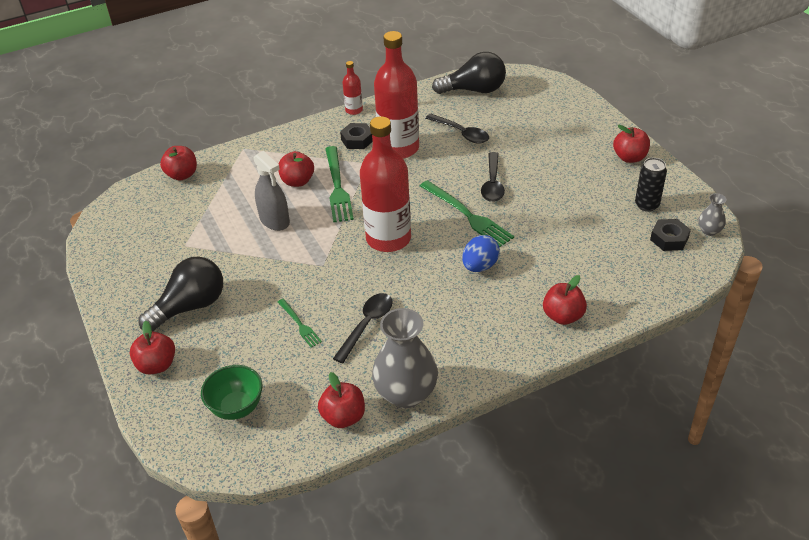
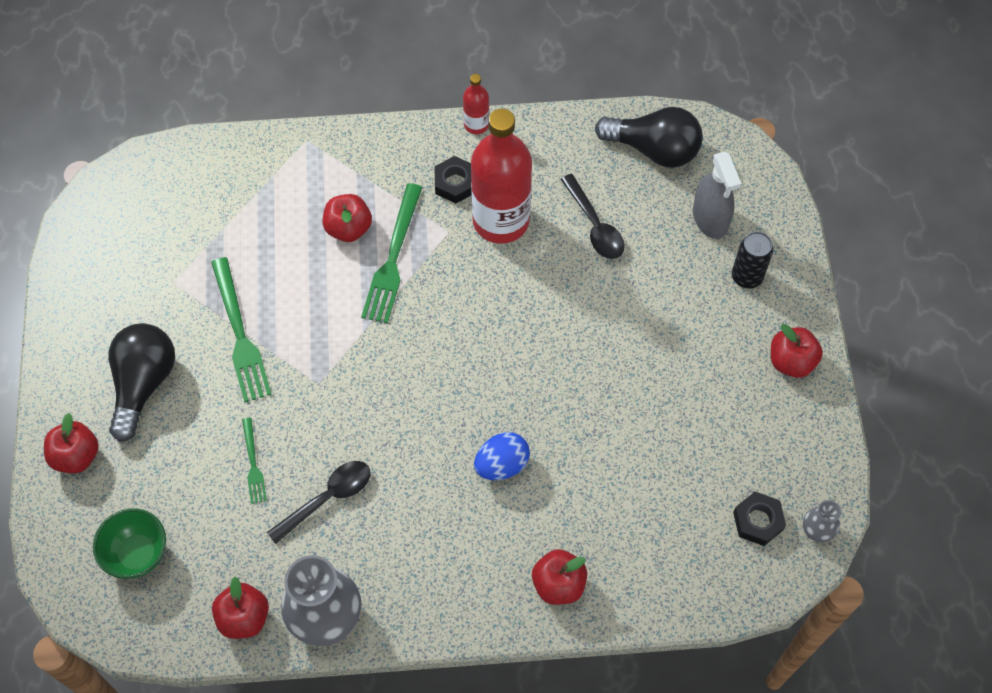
camera: 20 degrees right, 20 degrees up
(182, 175) = (214, 158): red apple -> none
(190, 306) = (143, 384): black light bulb -> black light bulb turned 60 degrees counterclockwise
(274, 220) = (293, 285): grey spray bottle -> grey spray bottle (710, 219)
(388, 239) = (414, 373): red bottle -> none
(467, 215) = (528, 374): green fork -> green fork (239, 334)
(492, 184) = (588, 334): black spoon -> none
(647, 205) = (764, 453): black can -> black can (746, 277)

